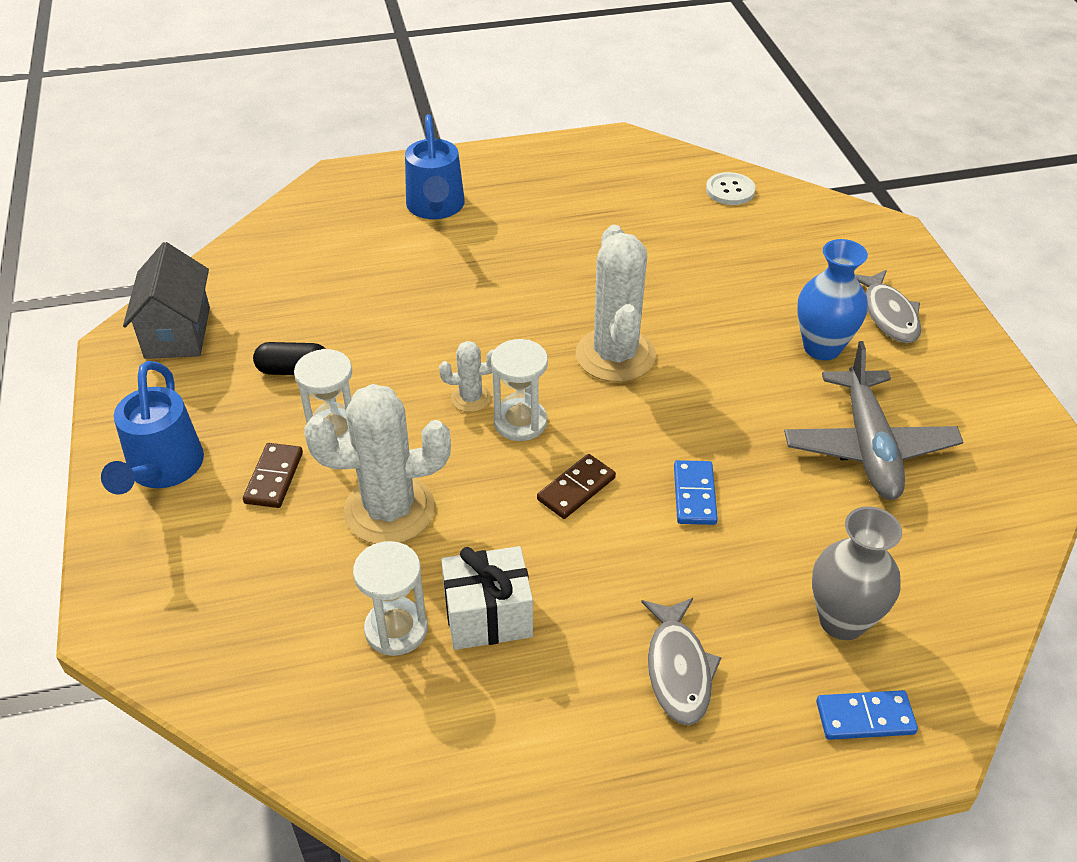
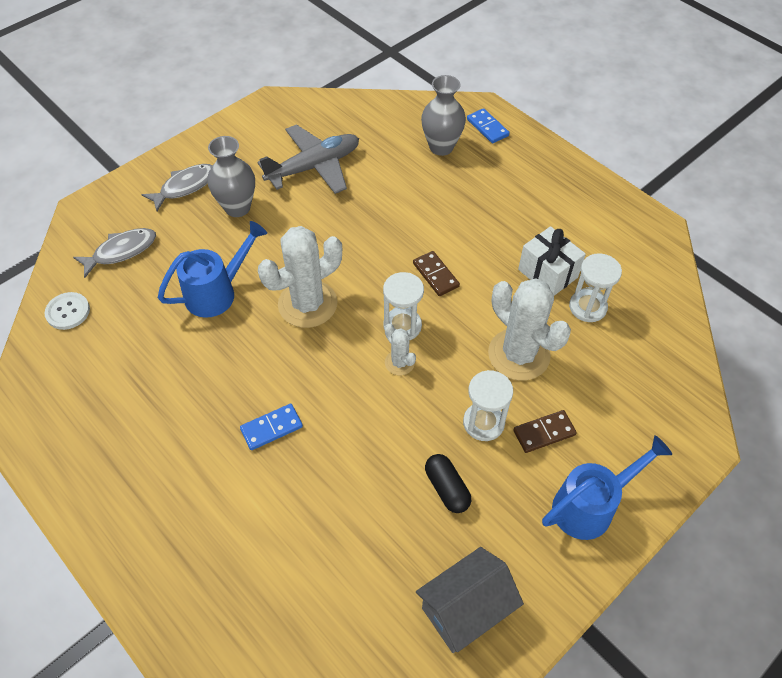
camera: 120 degrees left, 10 degrees up
(436, 208) = (187, 511): blue watering can -> blue watering can (217, 292)
(576, 489) = (435, 275): brown domino -> brown domino turned 45 degrees clockwise
(678, 669) = (515, 192): grey fish -> grey fish (121, 251)
(694, 495) = (402, 223): blue domino -> blue domino (271, 428)
(822, 347) = (237, 208): blue vase -> grey vase

